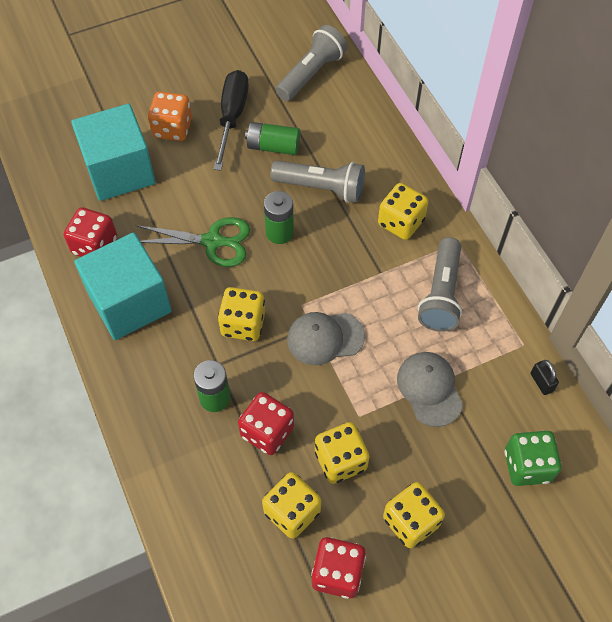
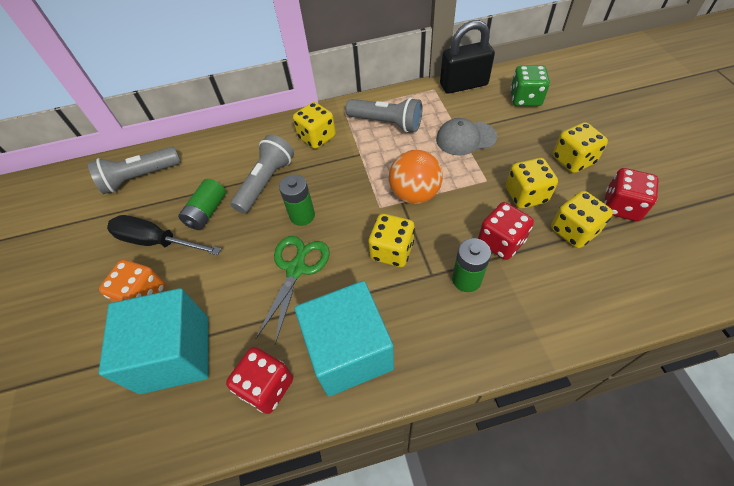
camera: 75 degrees left, 5 degrees down
(311, 74) = (140, 177): grey flashlight -> grey flashlight turned 75 degrees counterclockwise
(325, 338) = (414, 194): grey cap -> orange ball
(541, 382) = (463, 85): black padlock -> black padlock, size x2.41

